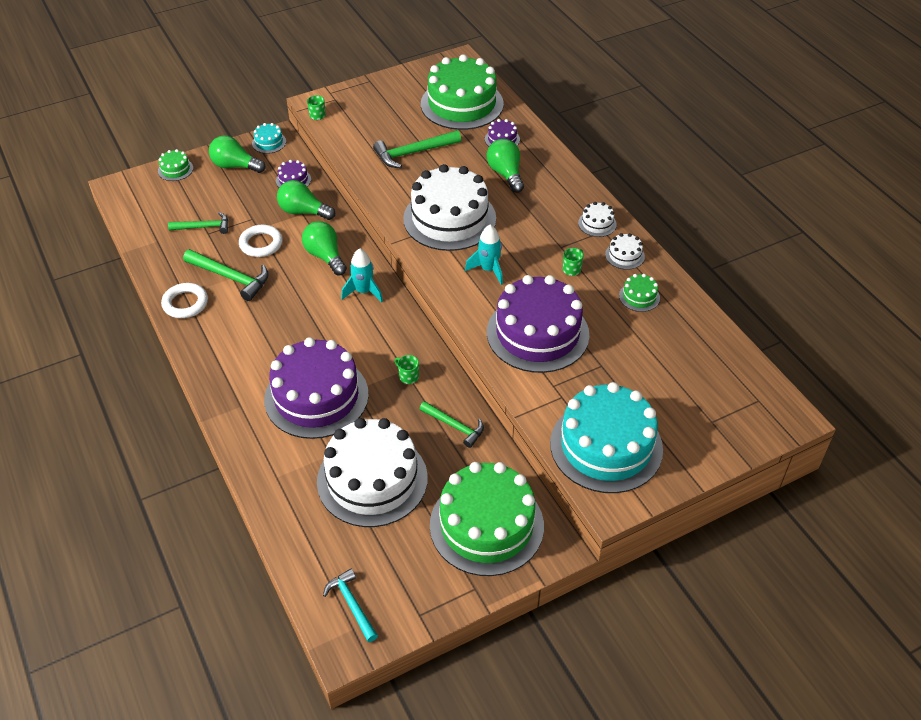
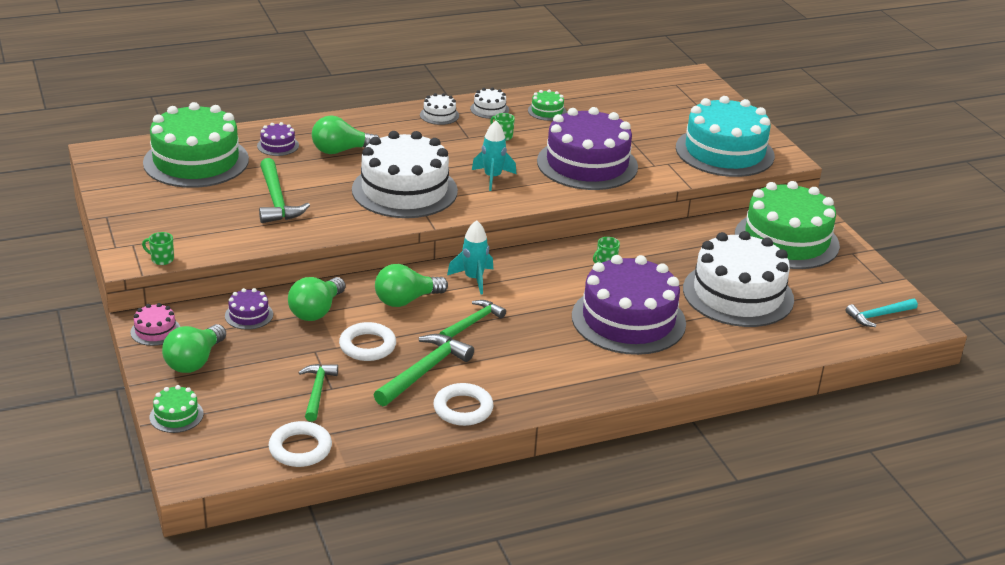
camera: 85 degrees left, 15 degrees down
(140, 229) = (300, 448): none -> white ring
(269, 142) = (155, 331): turquoise cake -> pink cake
(455, 426) = (673, 243): green hammer -> green hammer (473, 322)

